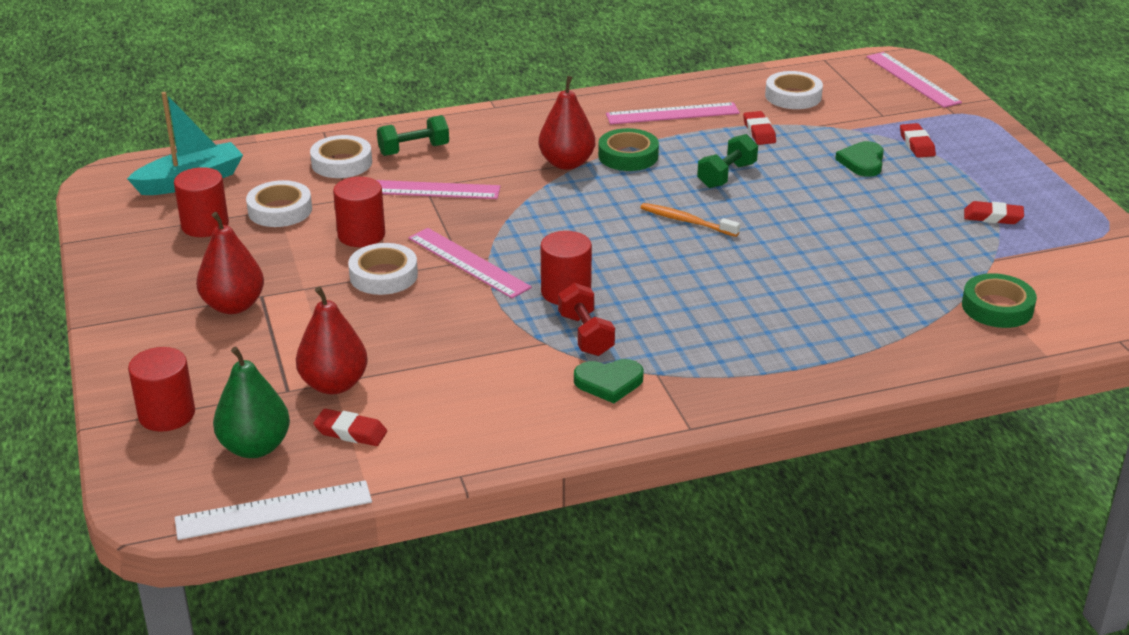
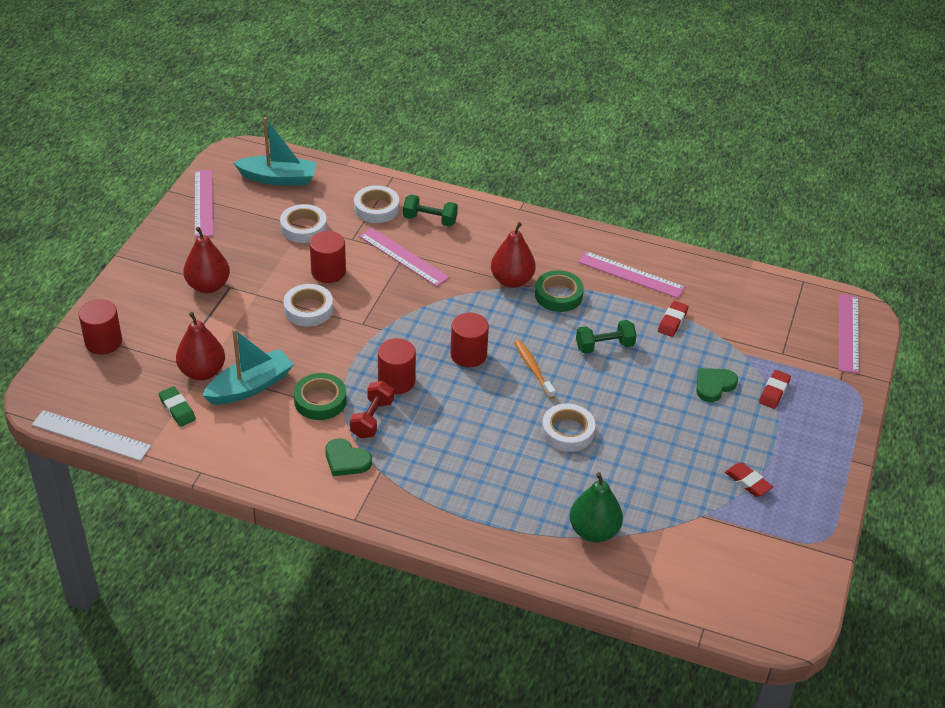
camera: 35 degrees right, 10 degrees up
(205, 225) = (252, 217): red cylinder -> red cylinder (468, 355)
(255, 447) = (122, 389): green pear -> green pear (593, 531)
(351, 432) = (177, 409): red eraser -> green eraser
(410, 371) = (250, 386): none -> turquoise boat
(468, 263) = (365, 327): pink ruler -> pink ruler (203, 203)
(793, 96) = (736, 302): white tape -> white tape (567, 432)
(997, 307) = (653, 553): green tape -> green tape (320, 400)

